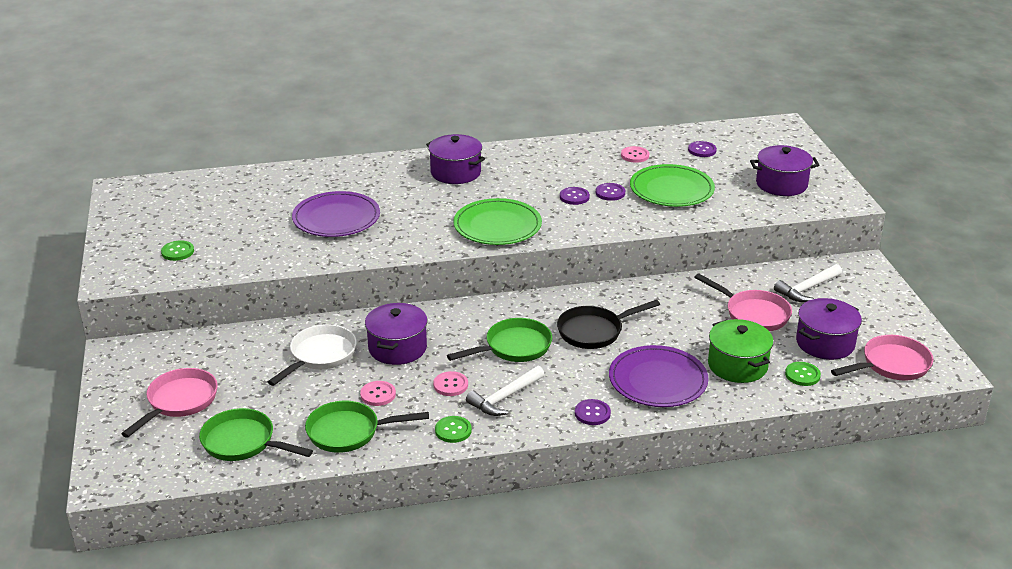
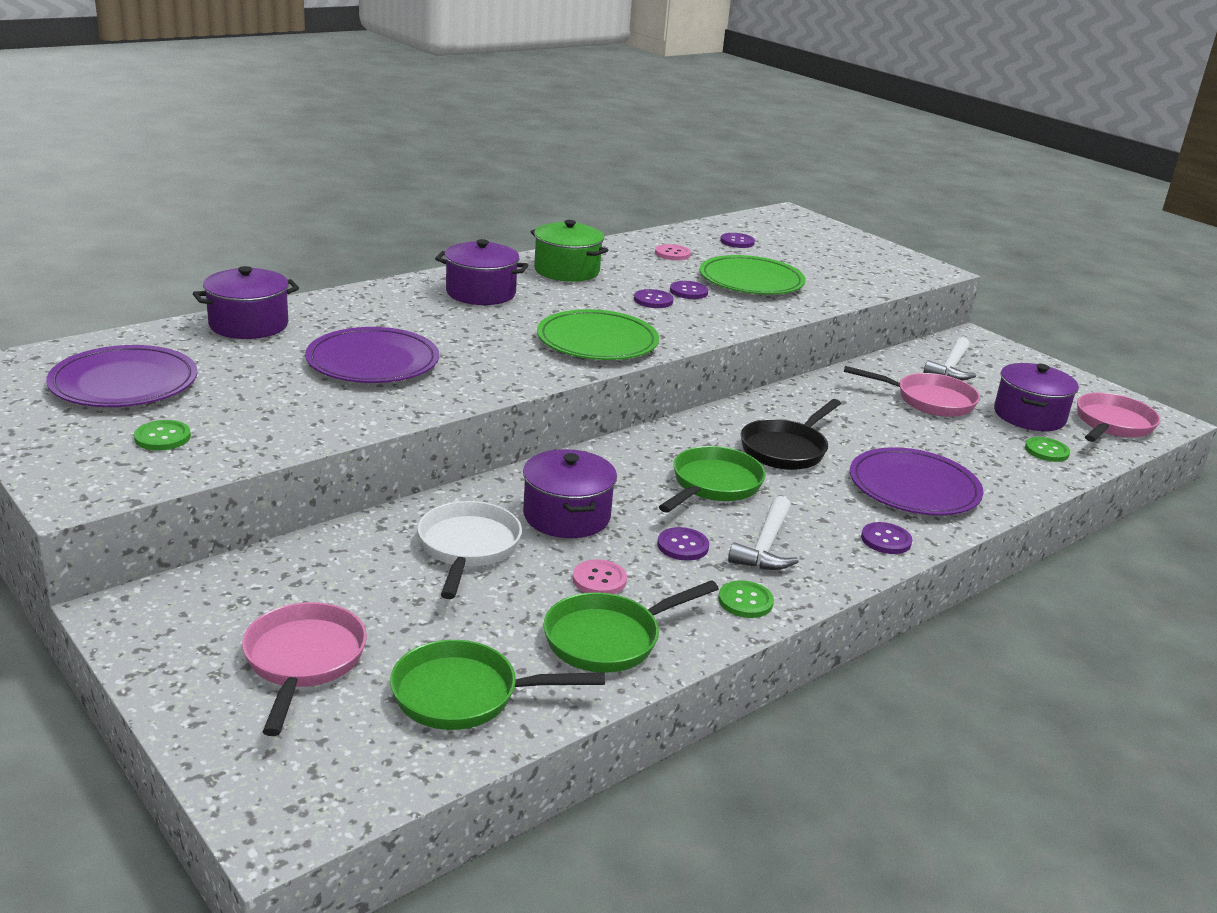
camera: 30 degrees left, 5 degrees down
(185, 210) = (124, 383): none -> purple plate
(450, 385) = (682, 546): pink button -> purple button
(737, 365) = (975, 455): green pot -> green pot (567, 270)
(781, 184) = (854, 263): purple pot -> purple pot (249, 325)

